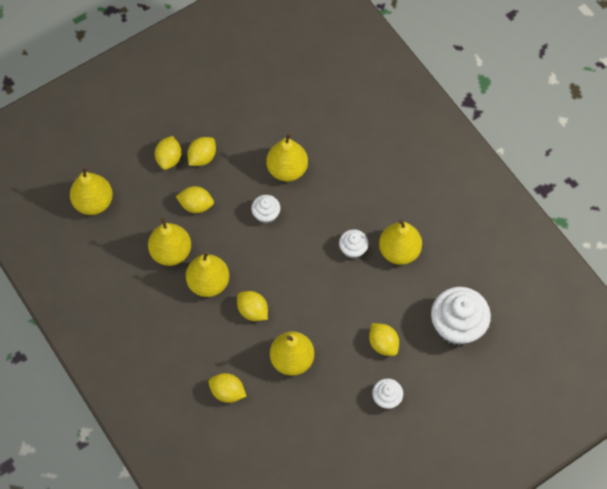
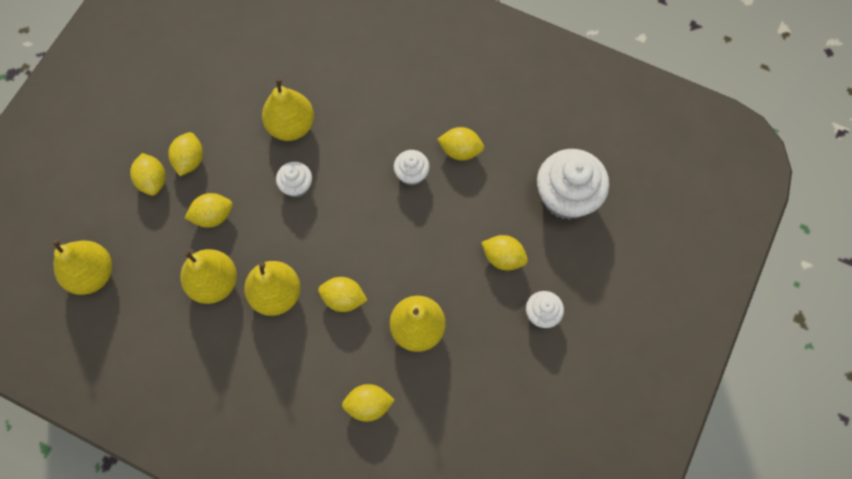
camera: 30 degrees left, 5 degrees up
(399, 251) = (460, 150): yellow pear -> yellow lemon

